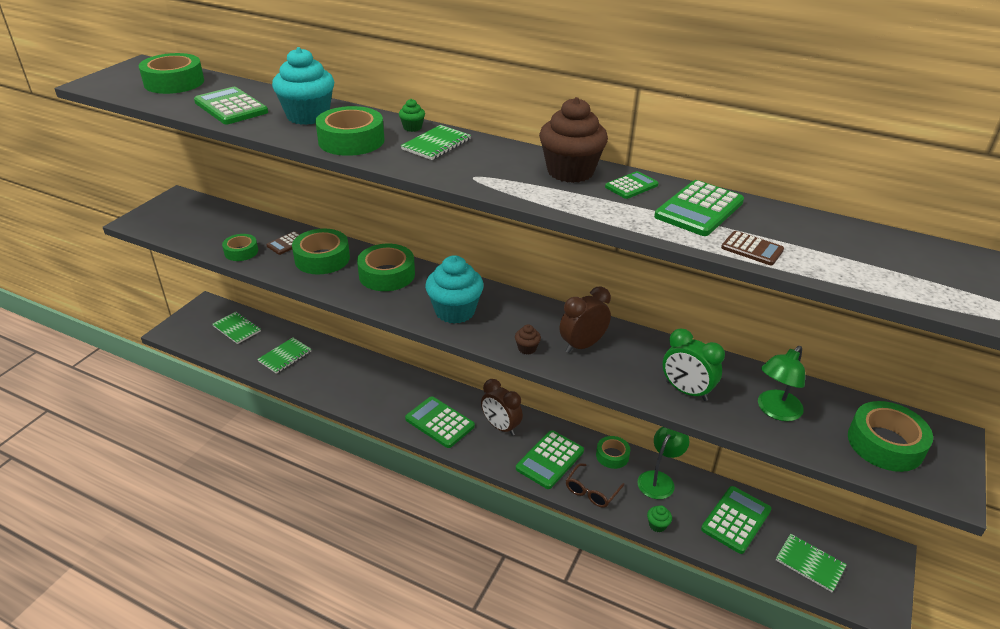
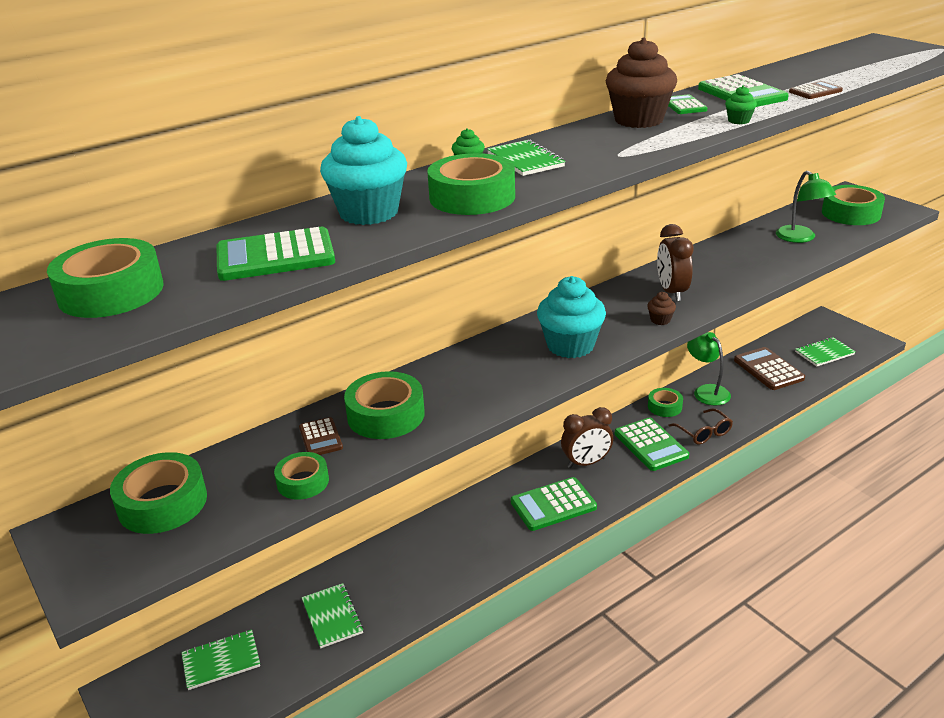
camera: 60 degrees left, 5 degrees down
(387, 275) = (464, 374): green tape -> green tape (162, 503)
(657, 525) = (759, 410): green cupcake -> green cupcake (738, 121)
(686, 391) = (760, 264): green clock -> none
(736, 520) = (768, 369): green calculator -> brown calculator

